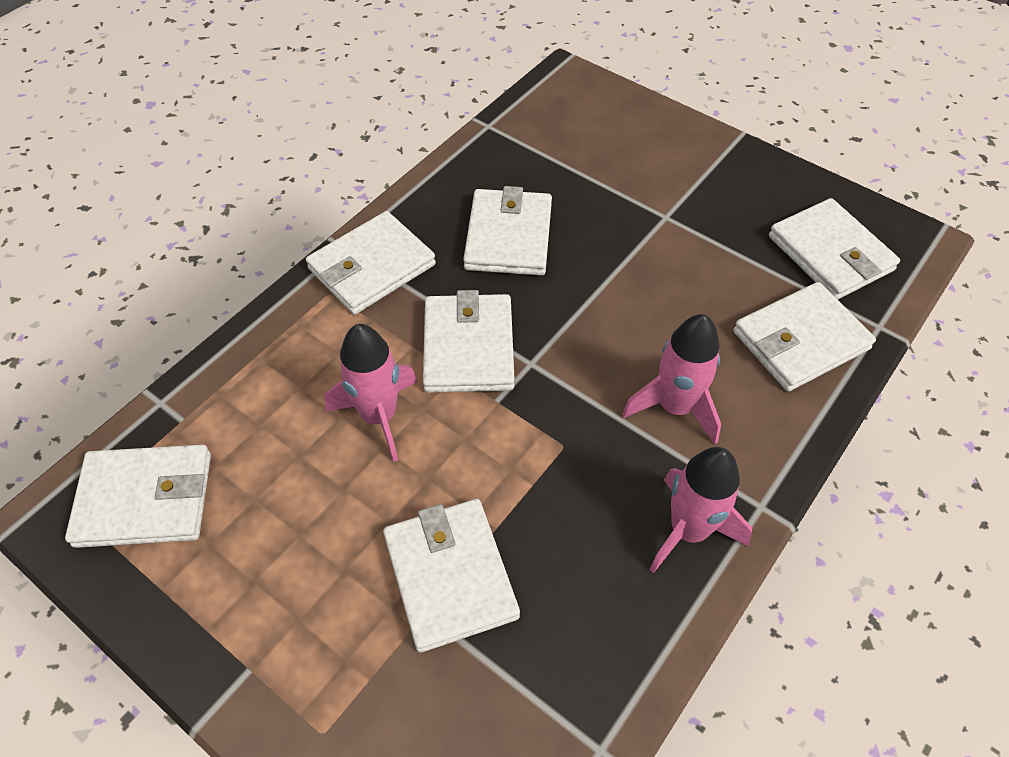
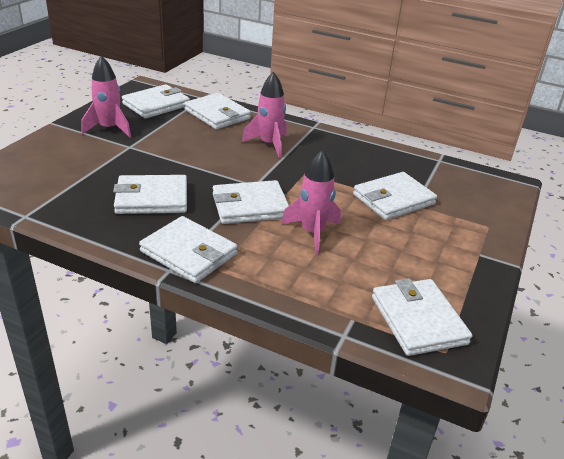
camera: 105 degrees left, 20 degrees down
(688, 530) = (334, 142): pink rocket -> pink rocket (109, 129)

